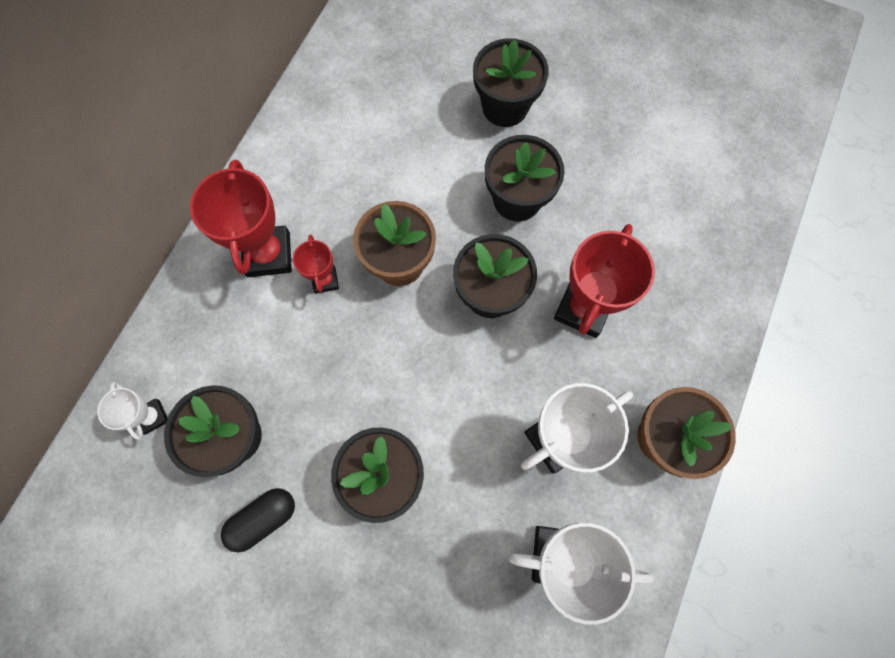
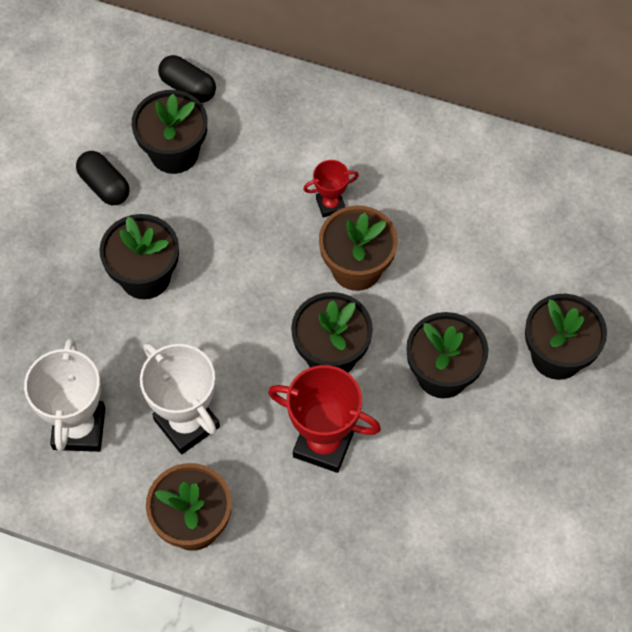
camera: 85 degrees right, 10 degrees down
(152, 417) = (188, 87): white trophy -> black capsule
(268, 254) = (352, 153): red trophy -> none

